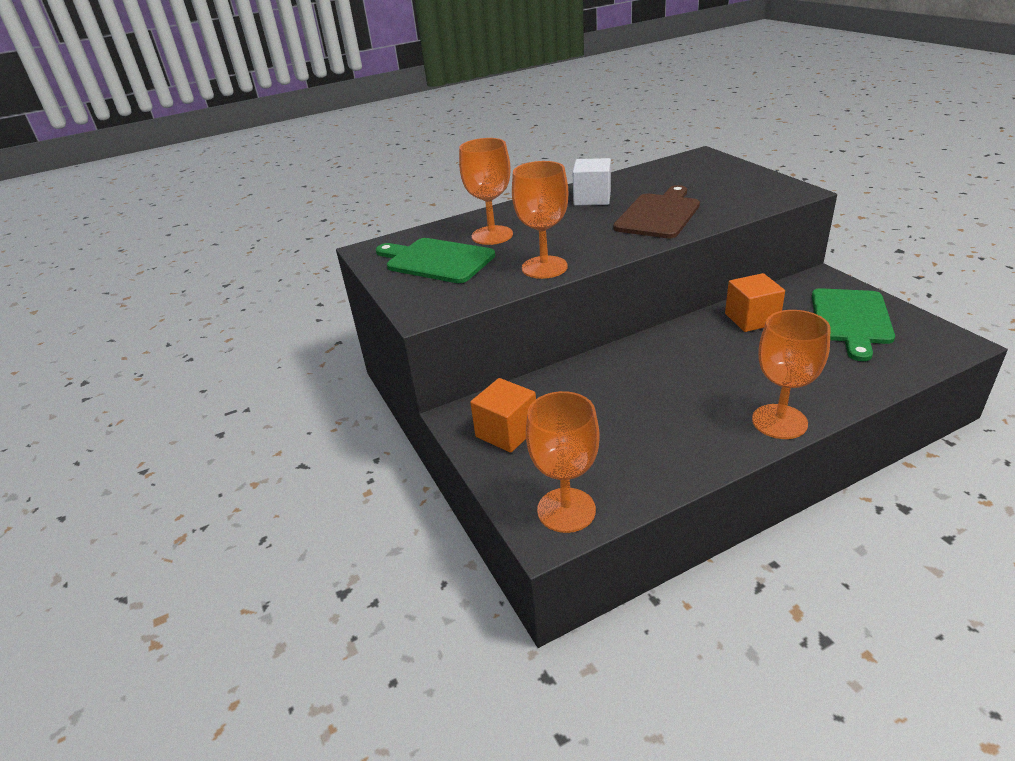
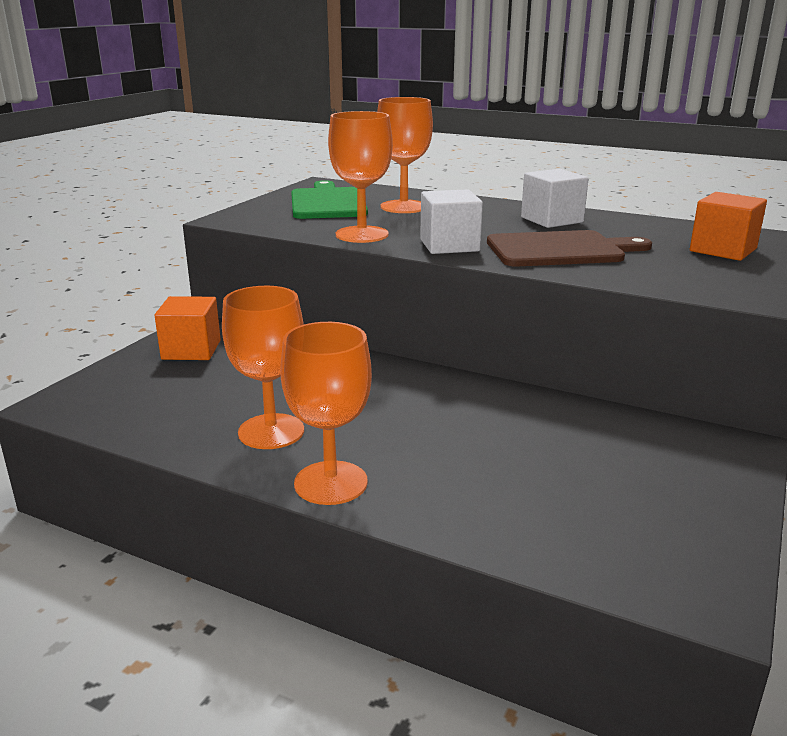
camera: 50 degrees right, 10 degrees down
(566, 510) = (92, 404): orange goblet -> orange goblet (271, 431)
(609, 244) = (449, 245): none -> white cube
(751, 319) = (548, 418): orange cube -> orange cube (723, 250)
(851, 319) = (649, 489): green cutting board -> none

